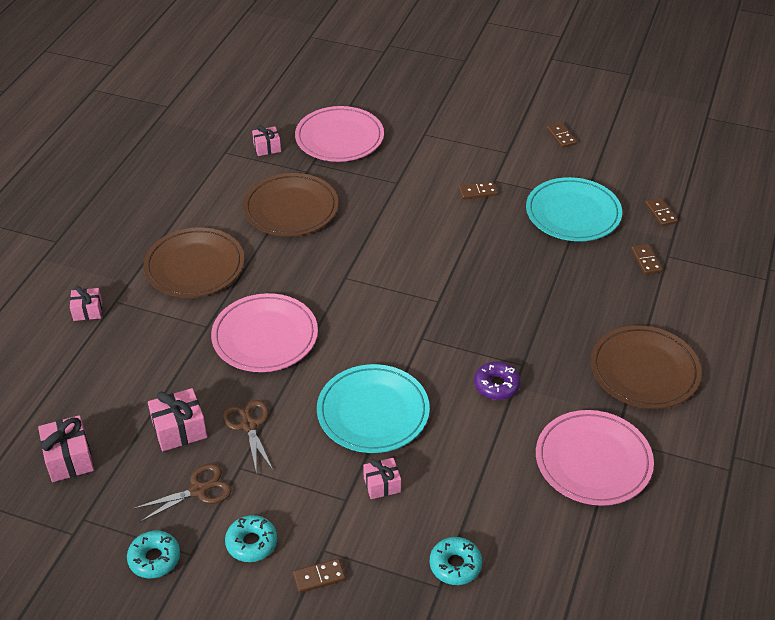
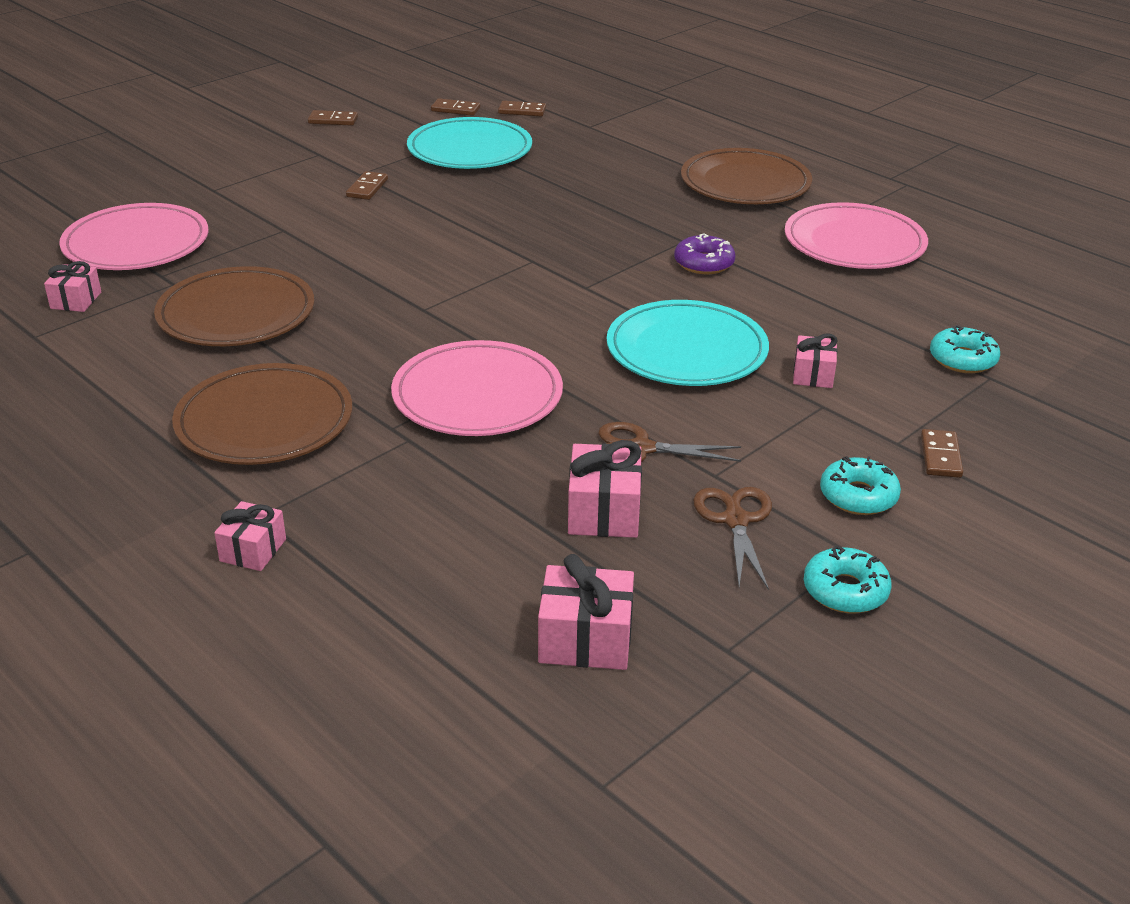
camera: 65 degrees left, 10 degrees down
(646, 261) = (585, 137): brown domino -> brown domino (455, 109)

